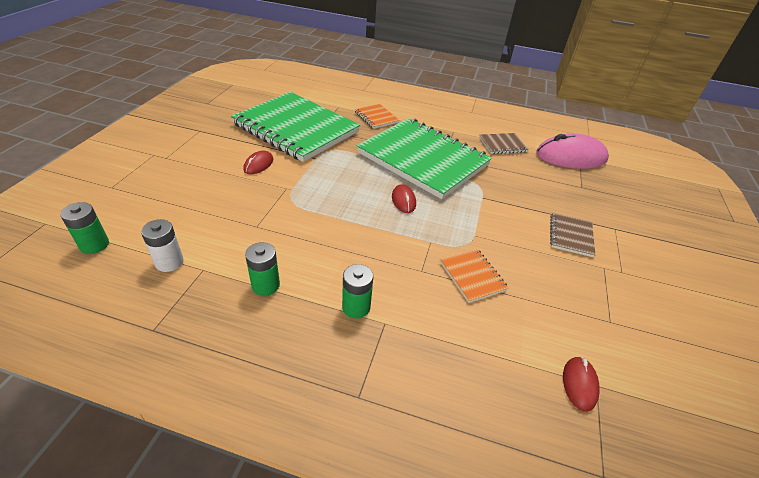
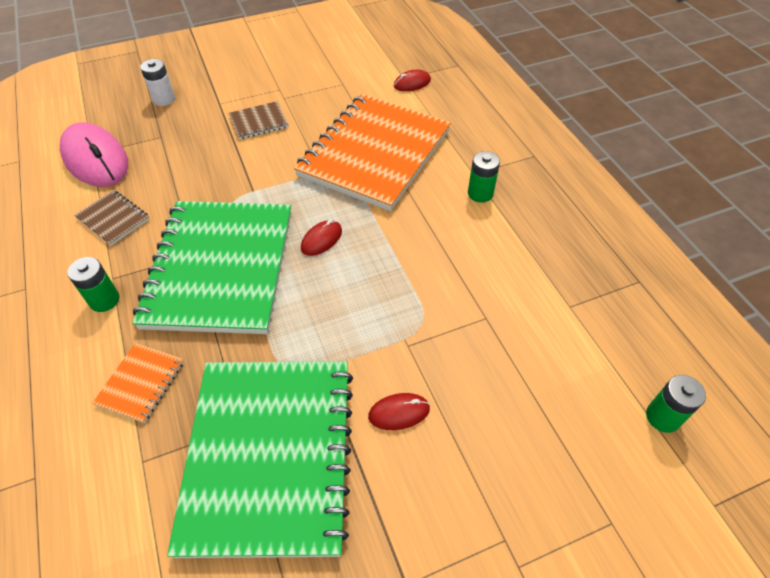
camera: 125 degrees left, 10 degrees up
(169, 262) = (596, 336): white battery -> white battery (164, 99)
(265, 285) = (529, 254): green battery -> green battery (104, 300)
(472, 276) = (374, 153): orange notebook -> orange notebook, size x2.48

